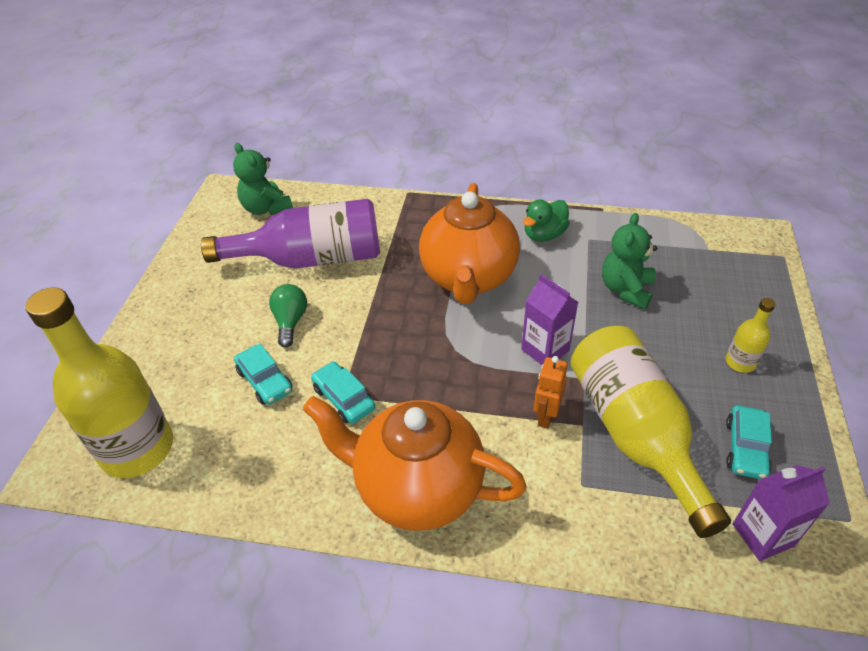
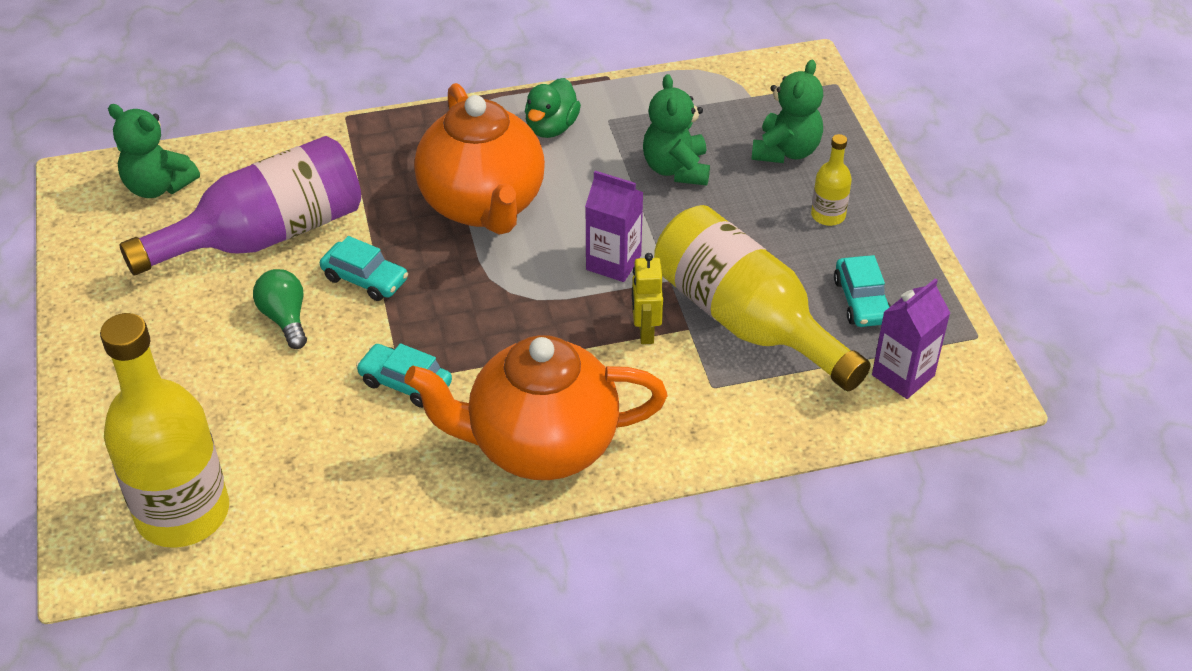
camera: 25 degrees left, 0 degrees up
(265, 381) = (296, 393): turquoise car -> turquoise car (365, 279)
(545, 416) = (645, 332): orange robot -> yellow robot
(722, 299) = (786, 151): none -> green teddy bear

